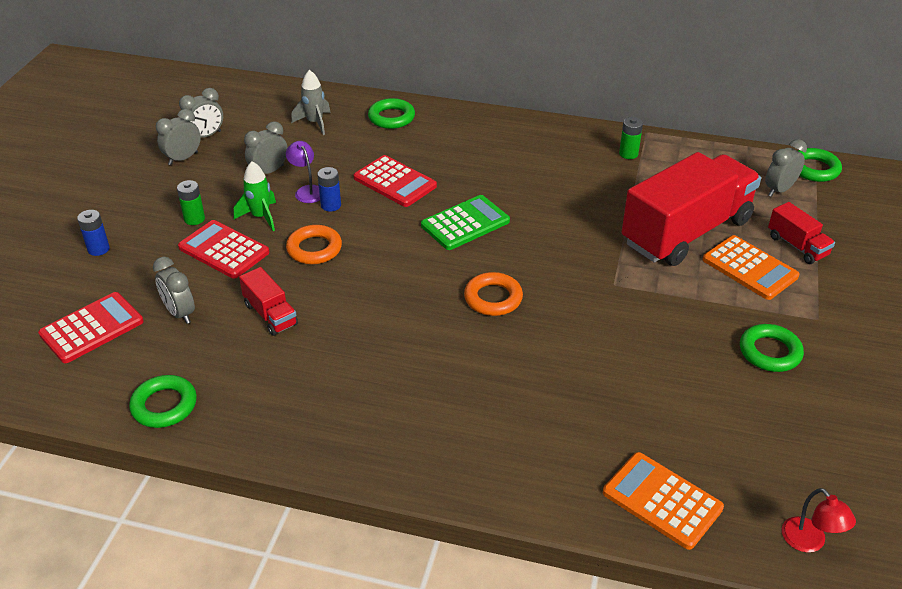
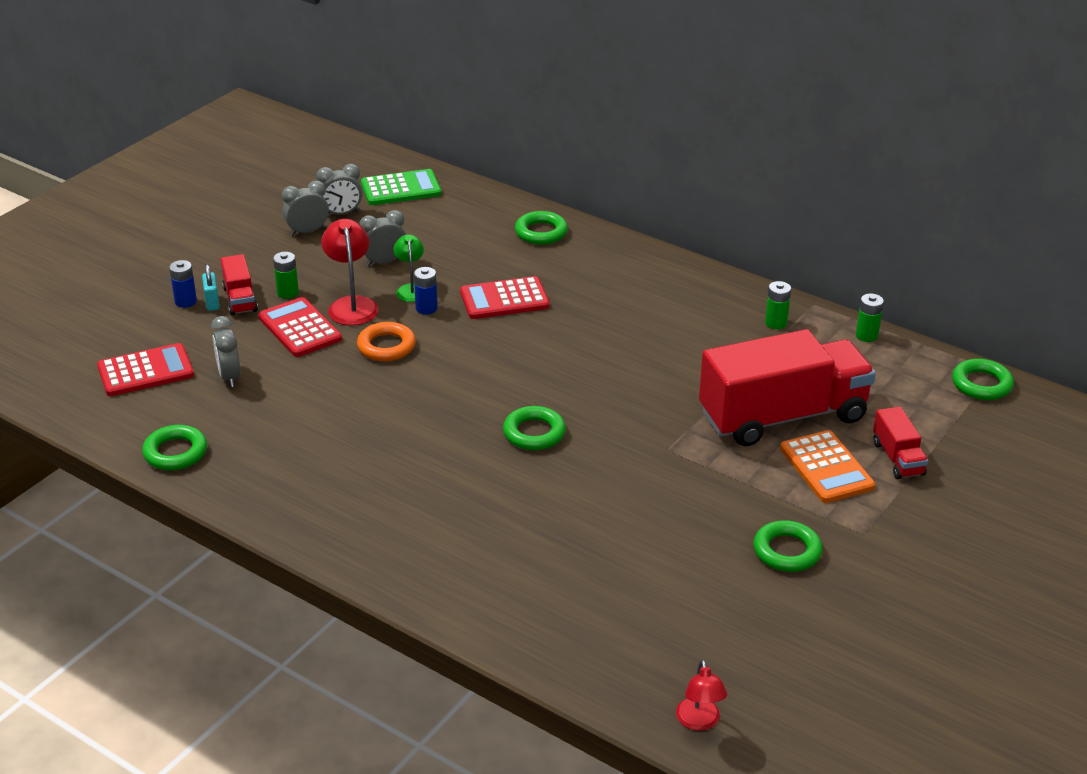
camera: 20 degrees right, 5 degrees down
(125, 244) = (212, 302): none -> turquoise padlock
(261, 217) = (351, 305): green rocket -> red lamp
(270, 314) = (311, 397): red truck -> red truck (240, 299)
(307, 191) = (411, 289): purple lamp -> green lamp
(315, 123) = (458, 222): grey rocket -> none
(395, 182) = (504, 299): red calculator -> red calculator turned 105 degrees clockwise
(465, 223) = (551, 356): green calculator -> green calculator (401, 189)
(493, 298) = (534, 433): orange ring -> green ring
(662, 500) = (580, 649): orange calculator -> none
(703, 149) = (866, 336): none -> green battery
(779, 190) = (922, 397): grey clock -> none

